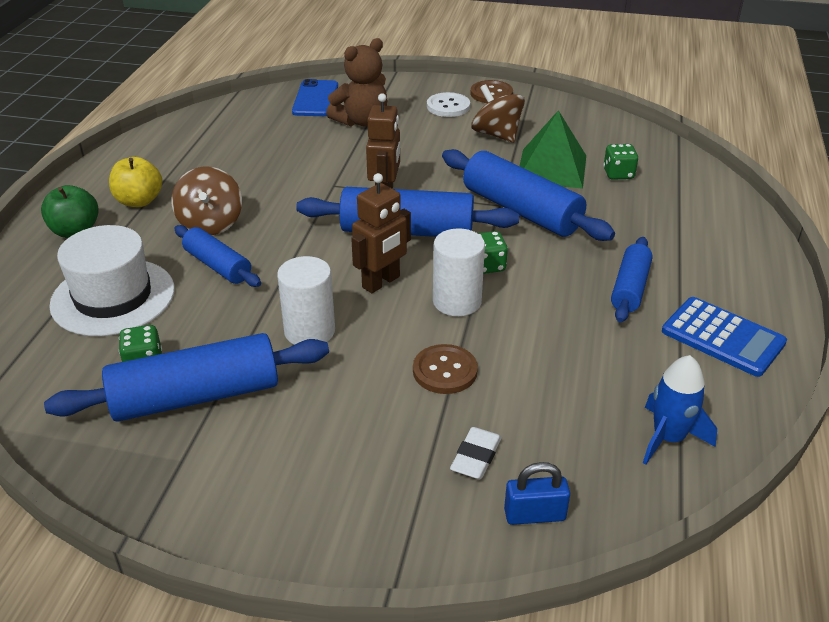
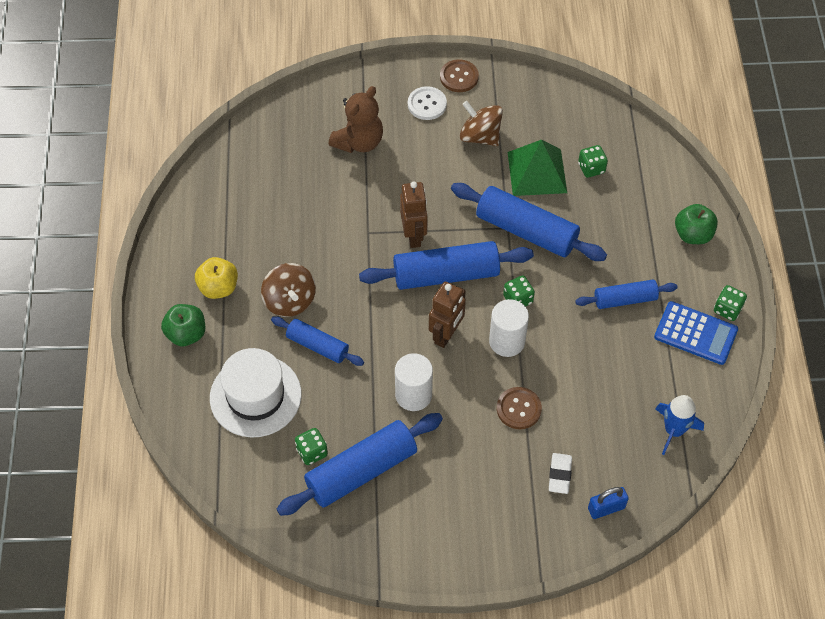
camera: 15 degrees left, 20 degrees up
(315, 99) = (305, 117): blue phone -> none
(630, 288) = (625, 299): blue rolling pin -> blue rolling pin turned 75 degrees clockwise
(736, 245) = (693, 234): none -> green apple
(773, 321) = (727, 309): none -> green dice

